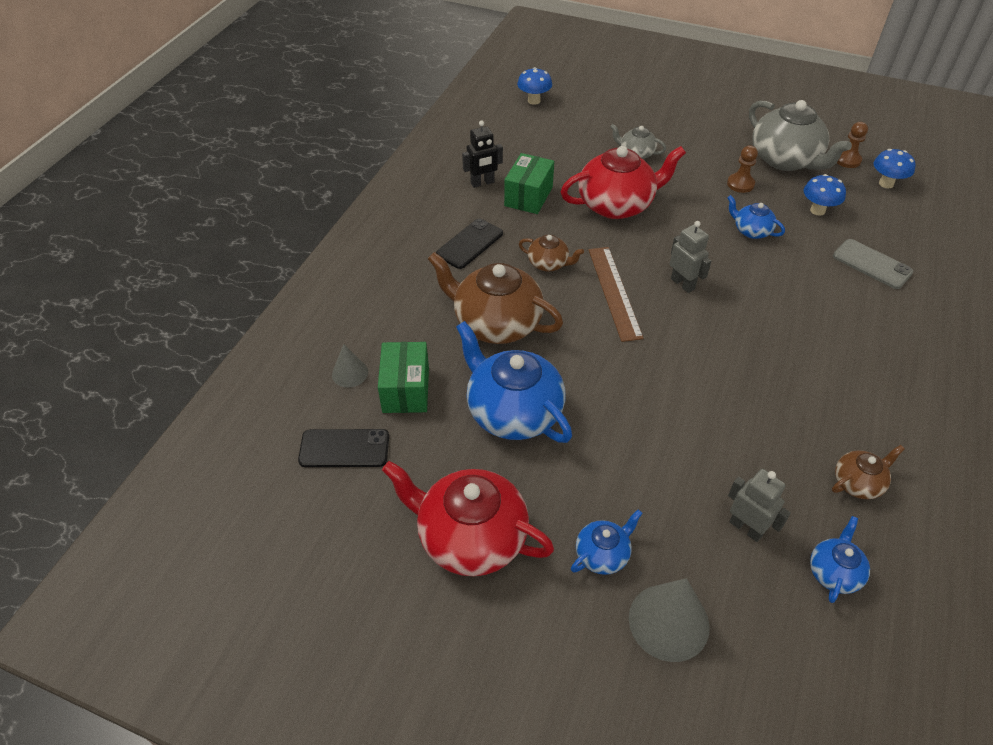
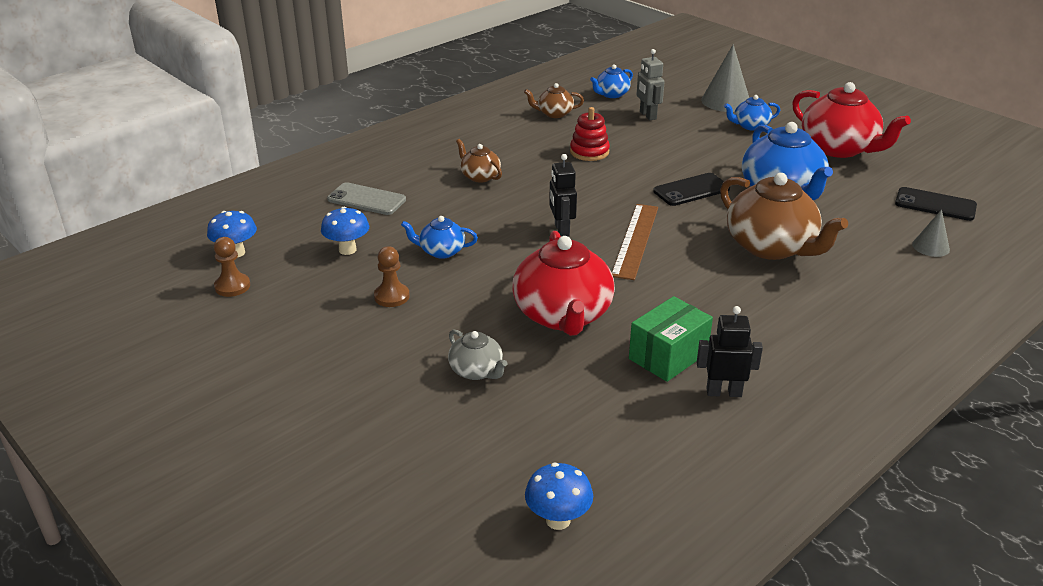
camera: 155 degrees left, 15 degrees down
(406, 390) = (875, 224): green box -> none
(469, 244) = (772, 322): black phone -> black phone (691, 190)
(548, 264) = (688, 279): brown teapot -> brown teapot (479, 176)
(616, 205) = (563, 315): red teapot -> red teapot turned 105 degrees counterclockwise
(683, 284) = (561, 230): grey robot -> black robot
(750, 412) = (589, 152): none -> red stacking toy
(751, 231) = (441, 251): blue teapot -> blue teapot turned 120 degrees clockwise
(785, 160) = (301, 307): grey teapot -> none
(872, 264) = (366, 199): grey phone -> grey phone turned 45 degrees counterclockwise

